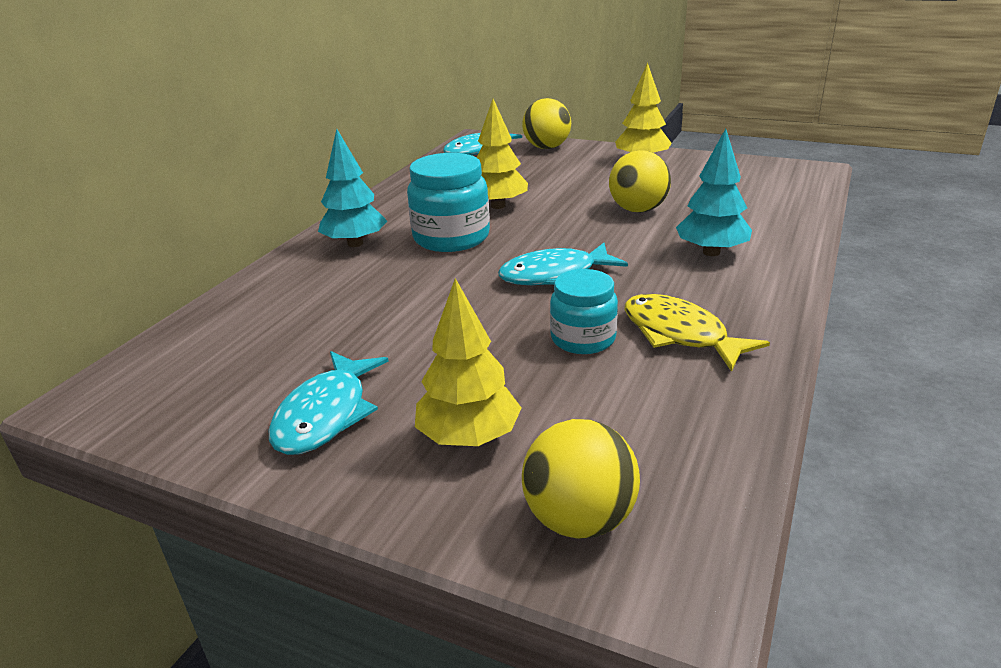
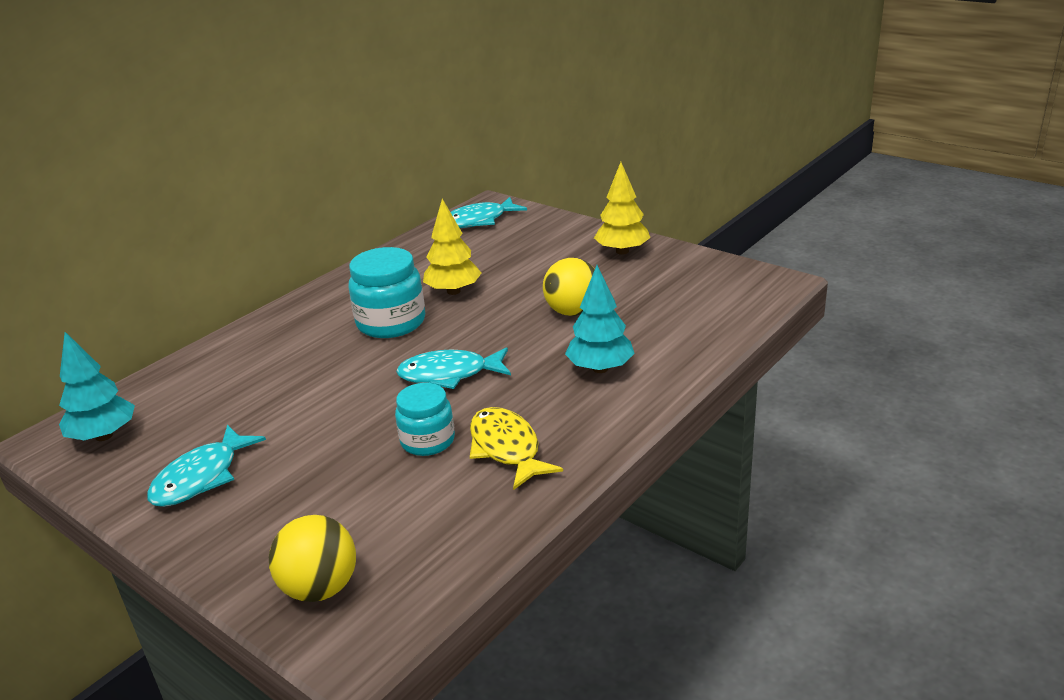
camera: 15 degrees right, 0 degrees up
(355, 243) = (310, 318): turquoise tree -> turquoise tree (104, 436)
(469, 437) = (288, 513): yellow tree -> none
(547, 147) = (545, 224): yellow ball -> none

